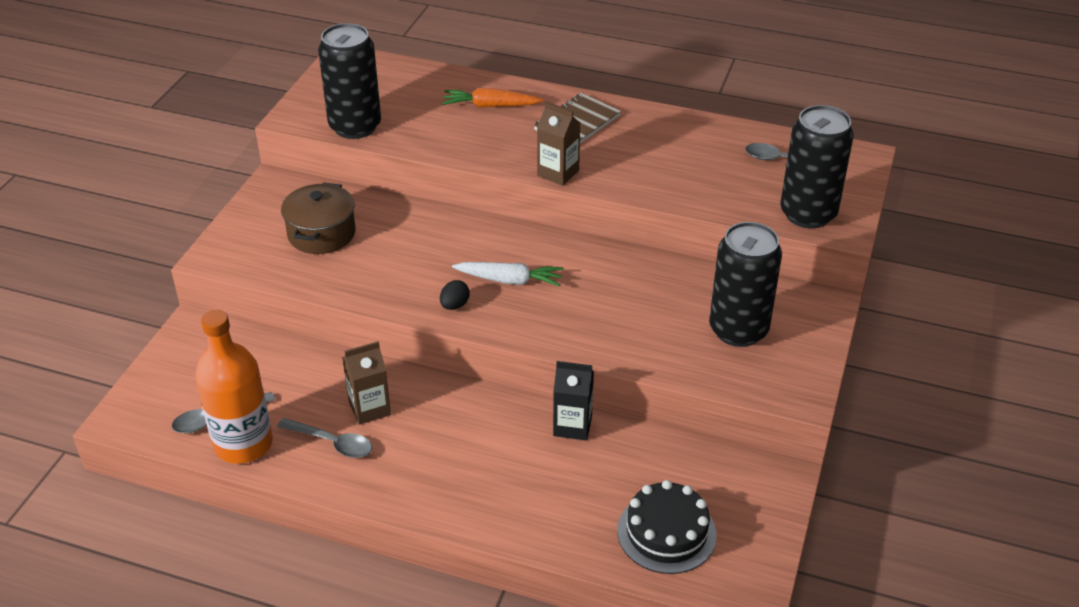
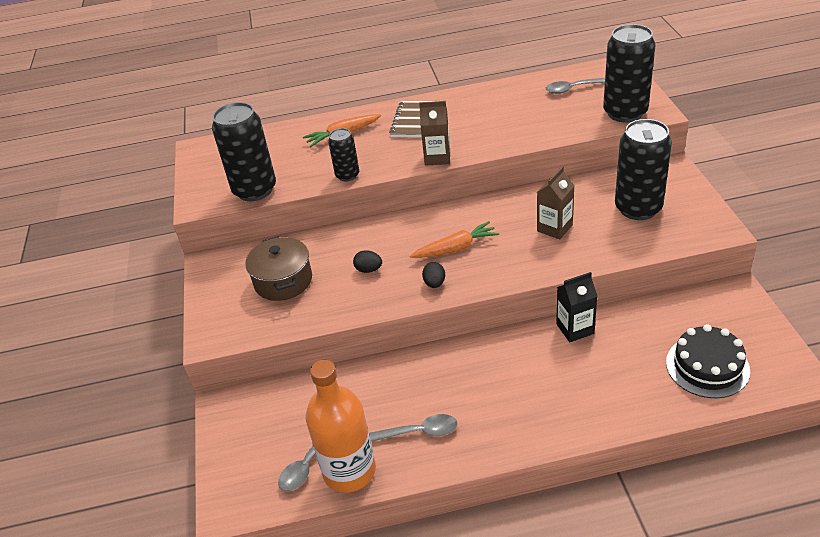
camera: 25 degrees left, 0 degrees up
(369, 408) = (421, 392): brown carton -> brown carton (554, 228)
(407, 261) = (368, 270): none -> black egg
(453, 151) = (347, 175): none -> black can
(509, 280) = (456, 248): white carrot -> orange carrot

